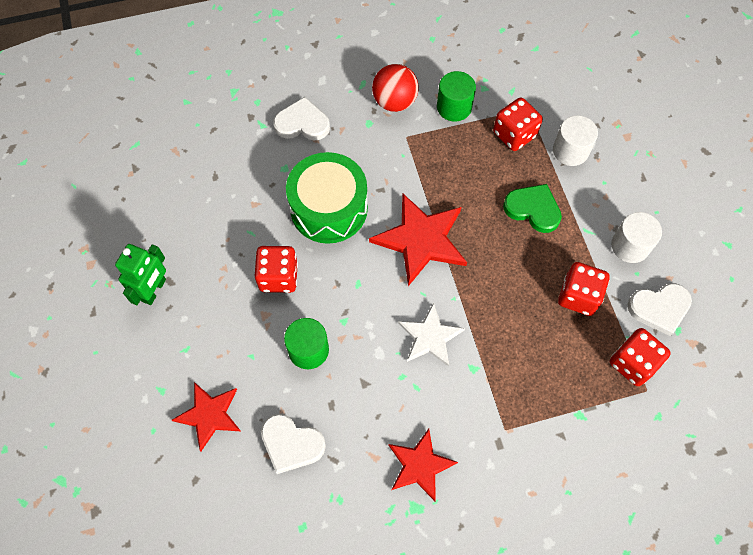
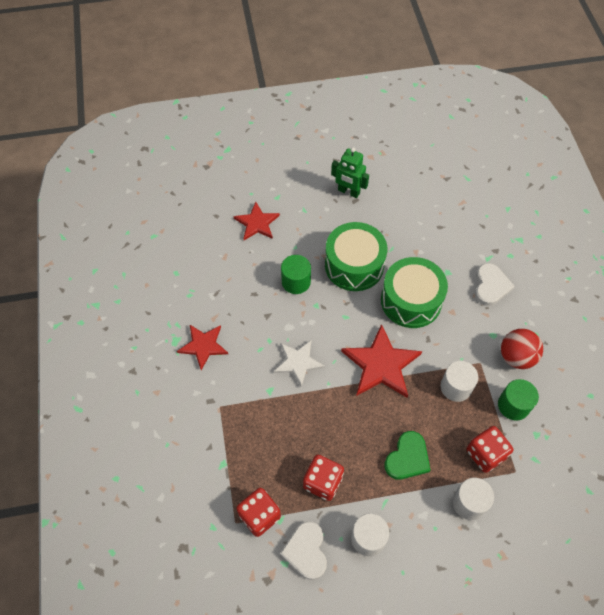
camera: 95 degrees right, 5 degrees down
(278, 277) = (354, 265): red dice -> green drum
(291, 444) = (230, 269): white heart -> none
(440, 161) = (456, 387): none -> white cylinder

